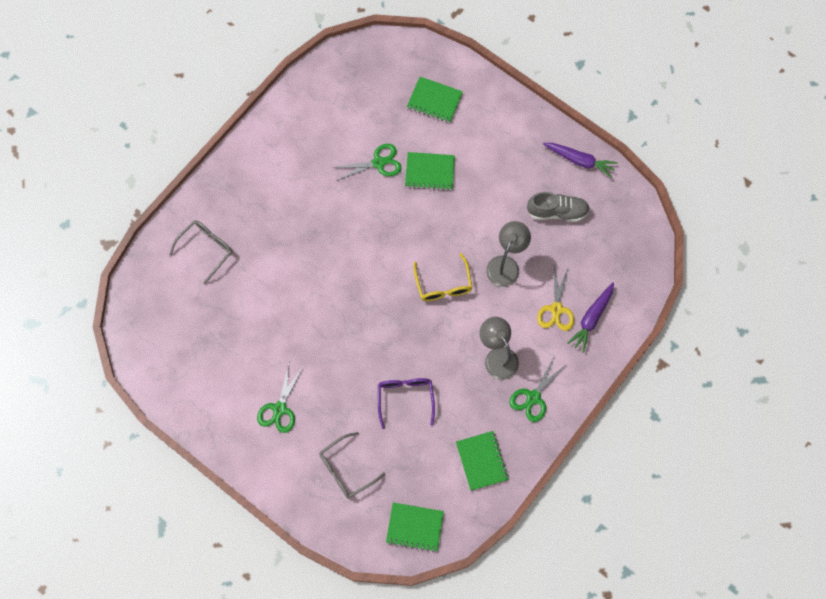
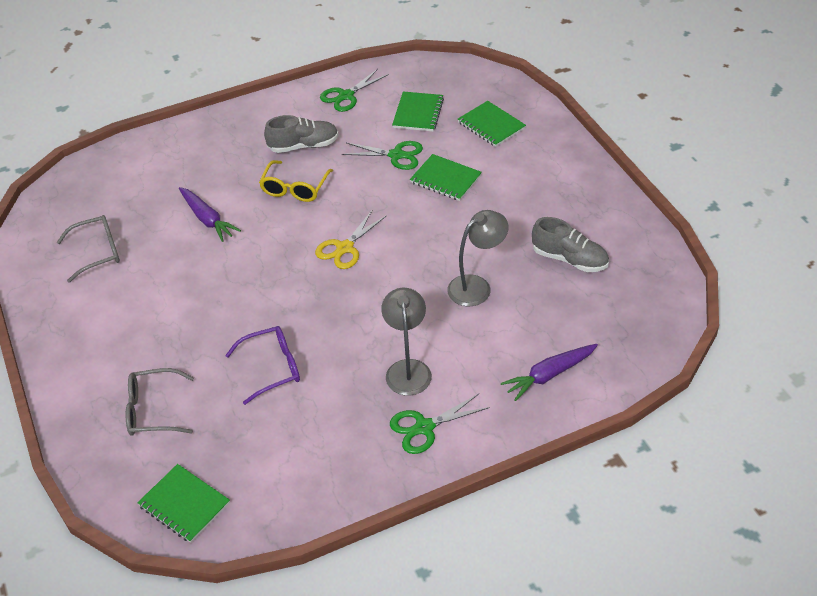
camera: 30 degrees right, 25 degrees down
(206, 249) = (170, 166): grey glasses -> grey glasses (97, 252)
(279, 409) = (129, 324): green scissors -> green scissors (346, 96)
(300, 183) = (303, 146): none -> grey shoe
(405, 398) = (272, 368): purple glasses -> purple glasses turned 45 degrees clockwise
(443, 284) = (392, 279): yellow glasses -> yellow glasses (295, 188)
(481, 461) = (315, 468): green notebook -> green notebook (418, 113)
(556, 309) = (510, 349): yellow scissors -> yellow scissors (345, 248)
(579, 160) = (625, 223): purple carrot -> purple carrot (207, 219)

